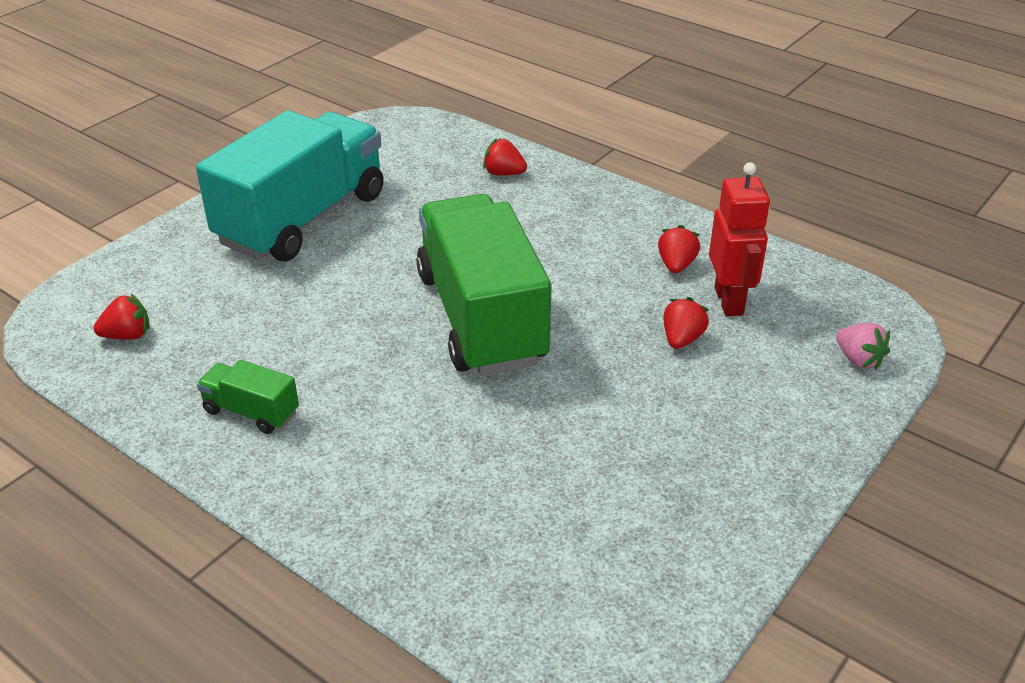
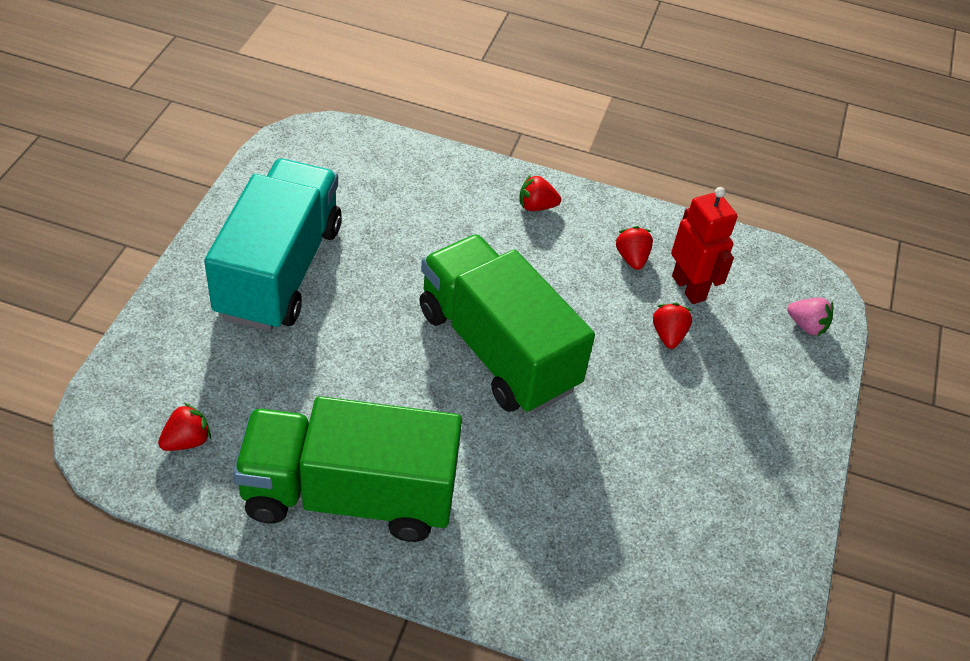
camera: 25 degrees left, 10 degrees up
(251, 412) = (349, 495): green truck -> green truck, size x2.39
(503, 173) = (439, 182): red strawberry -> red strawberry (536, 206)

